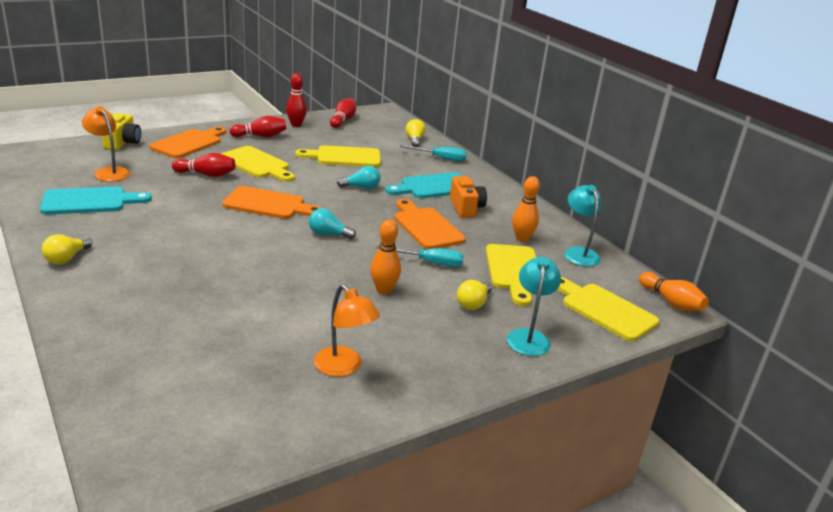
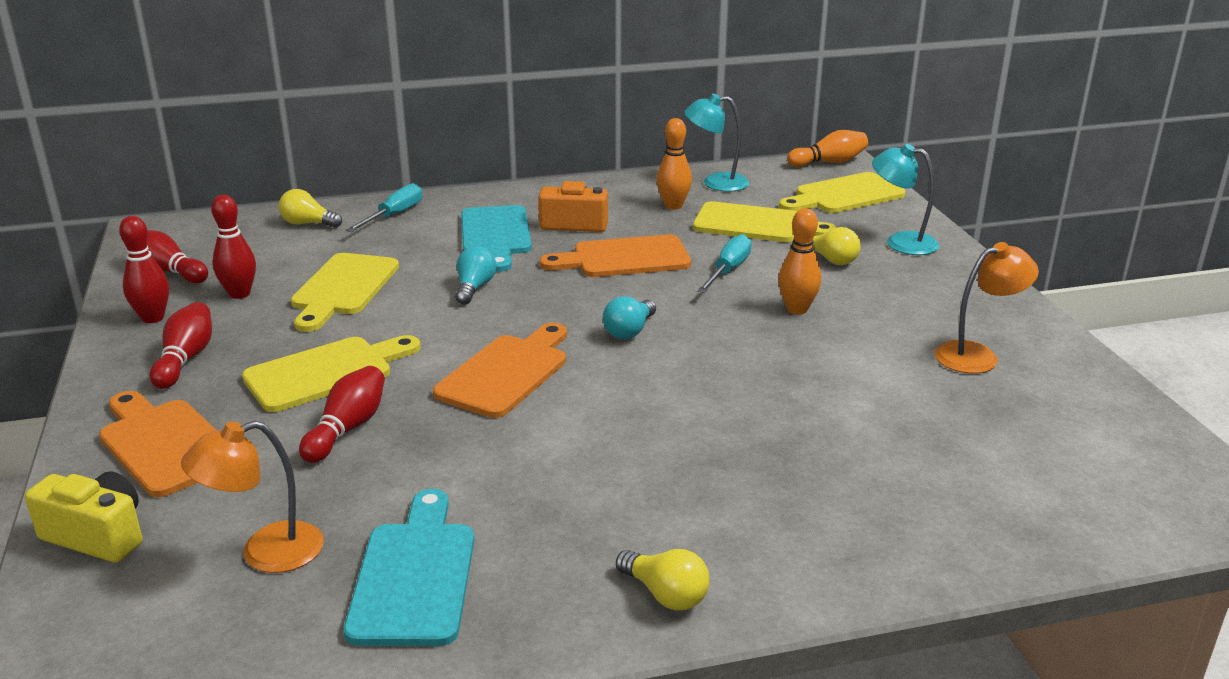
camera: 70 degrees left, 0 degrees up
(327, 137) = (239, 294): none -> red bowling pin

